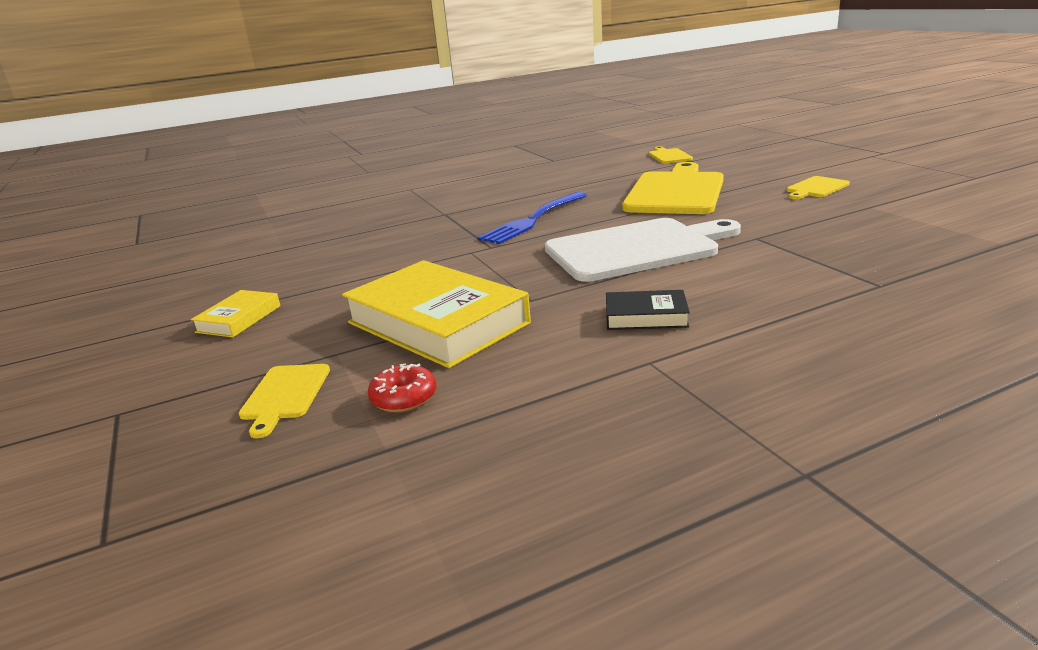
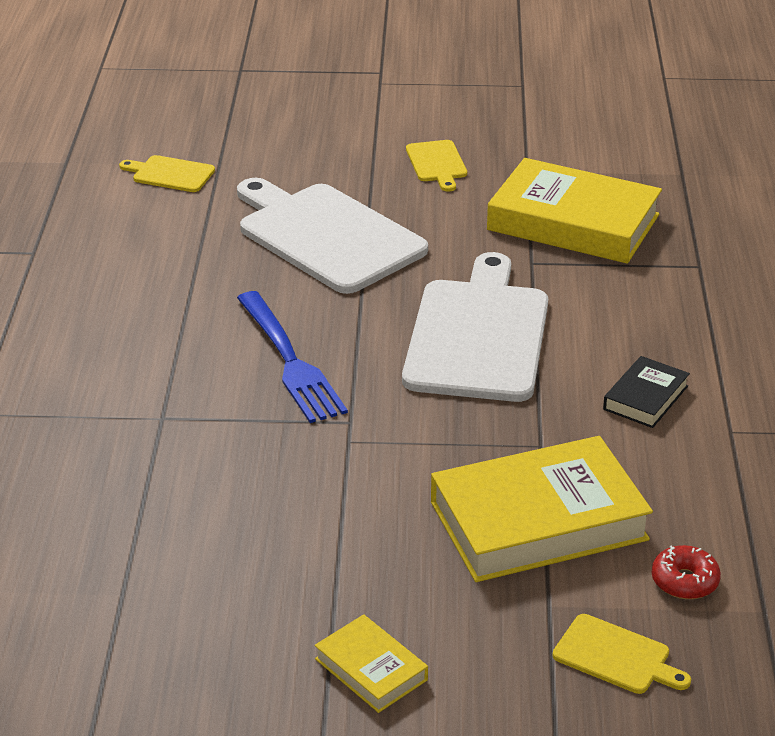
camera: 65 degrees left, 10 degrees up
(675, 192) = (326, 236): yellow cutting board -> white cutting board
(837, 234) = (573, 222): none -> yellow book

